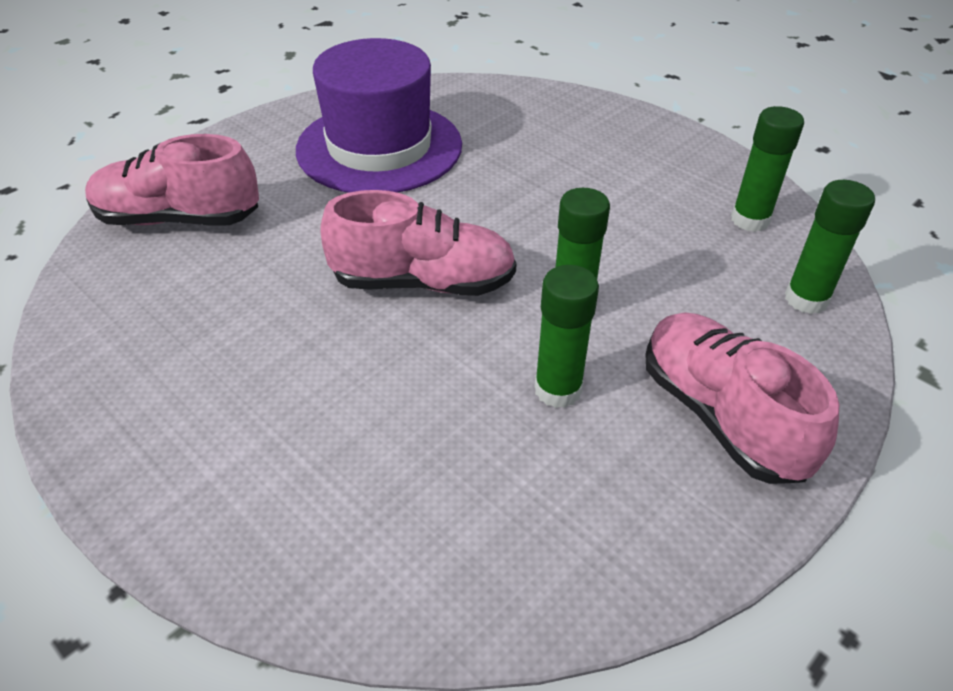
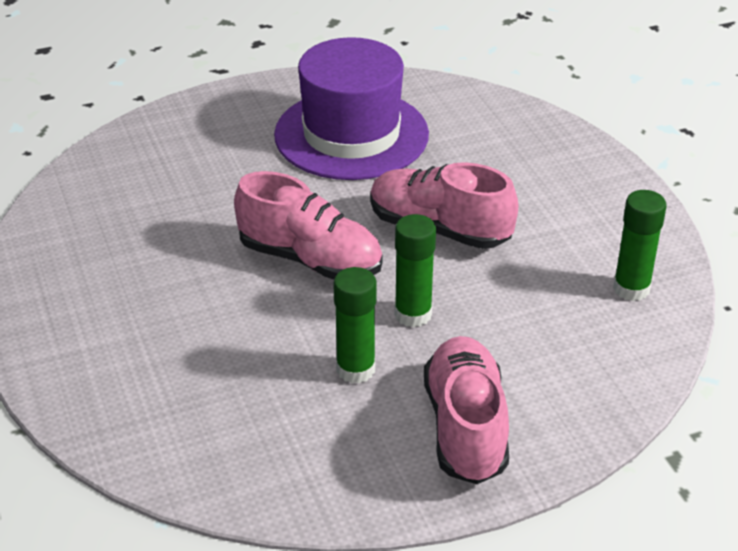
camera: 25 degrees right, 5 degrees down
(179, 219) = (157, 156): pink shoe -> pink shoe (439, 229)
(806, 299) = (619, 368): green glue stick -> none

